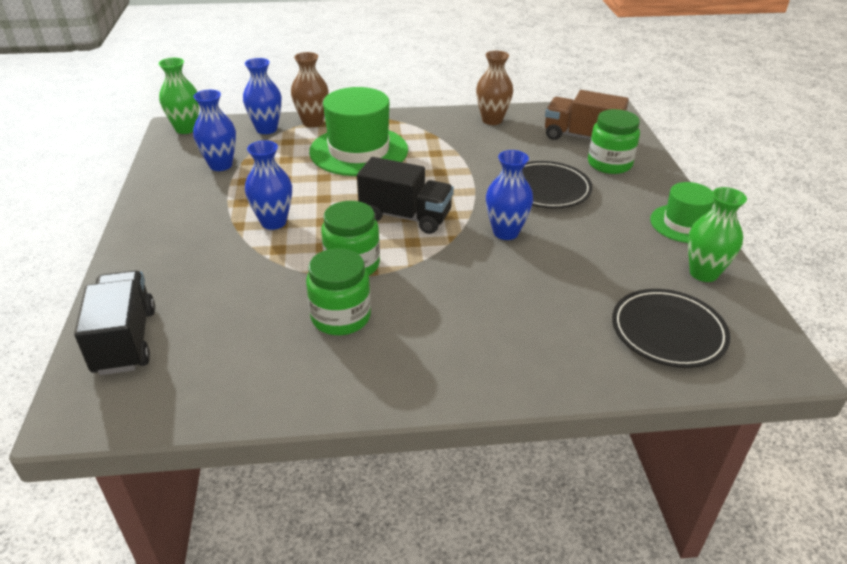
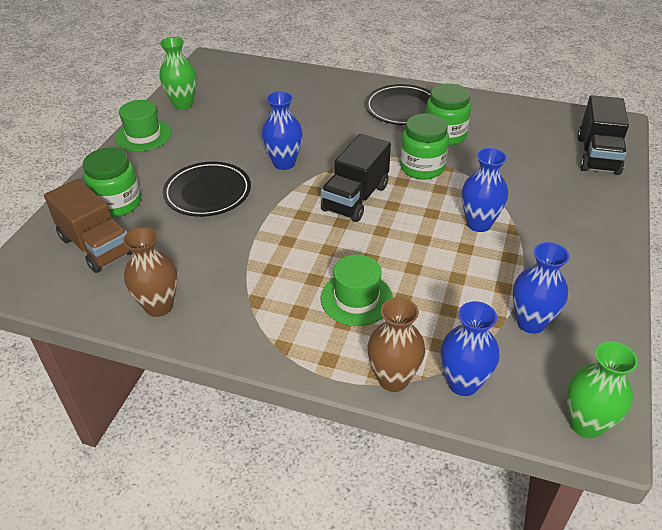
camera: 155 degrees left, 5 degrees up
(359, 151) = (356, 298): green hat -> green hat, size x0.58
(405, 217) = (355, 198): black truck -> black truck turned 105 degrees counterclockwise
(668, 332) = (250, 84): black plate -> black plate (402, 108)

